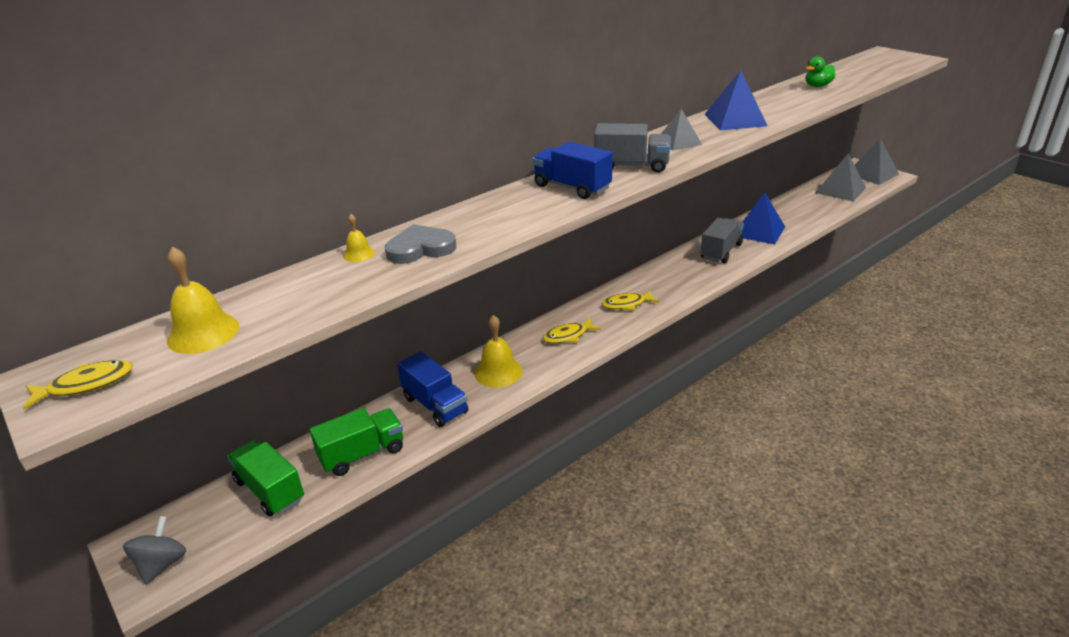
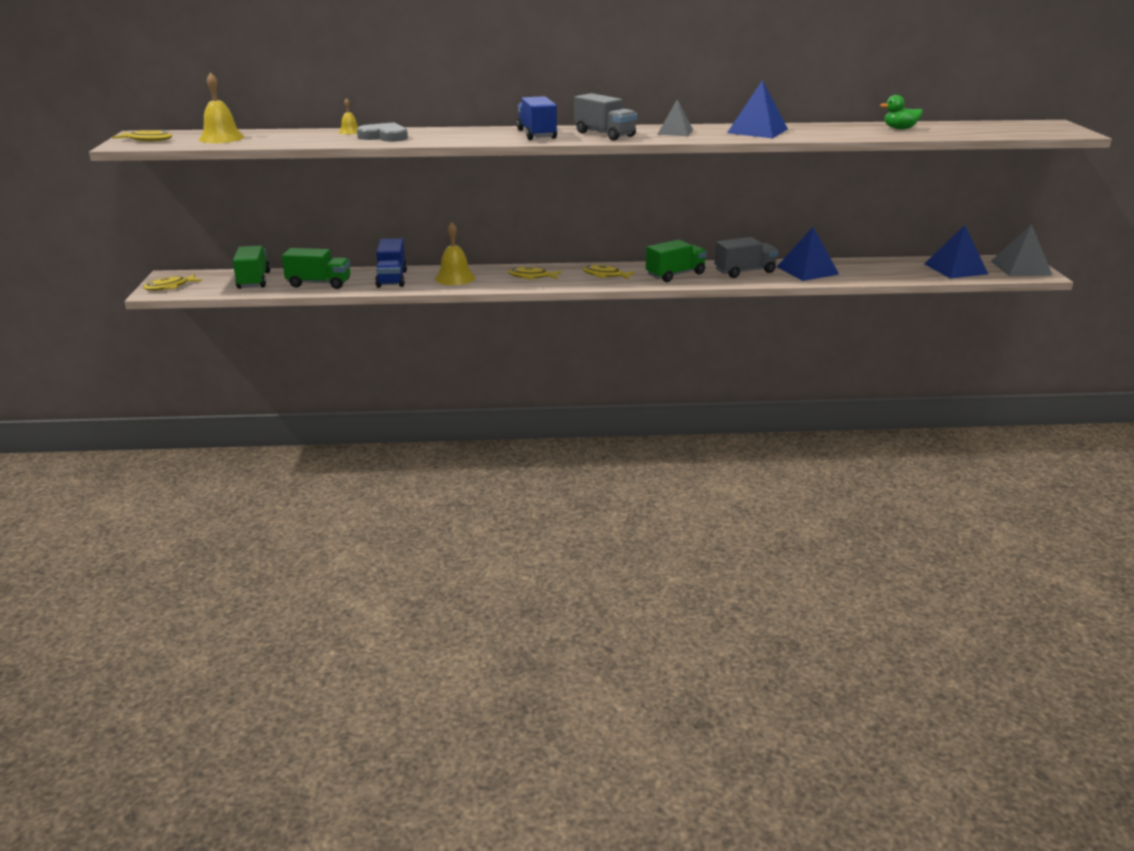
camera: 35 degrees right, 5 degrees down
(162, 564) = (170, 287): grey spinning top -> yellow fish
(678, 278) = (675, 275): none -> green truck
(840, 190) = (955, 269): grey pyramid -> blue pyramid

